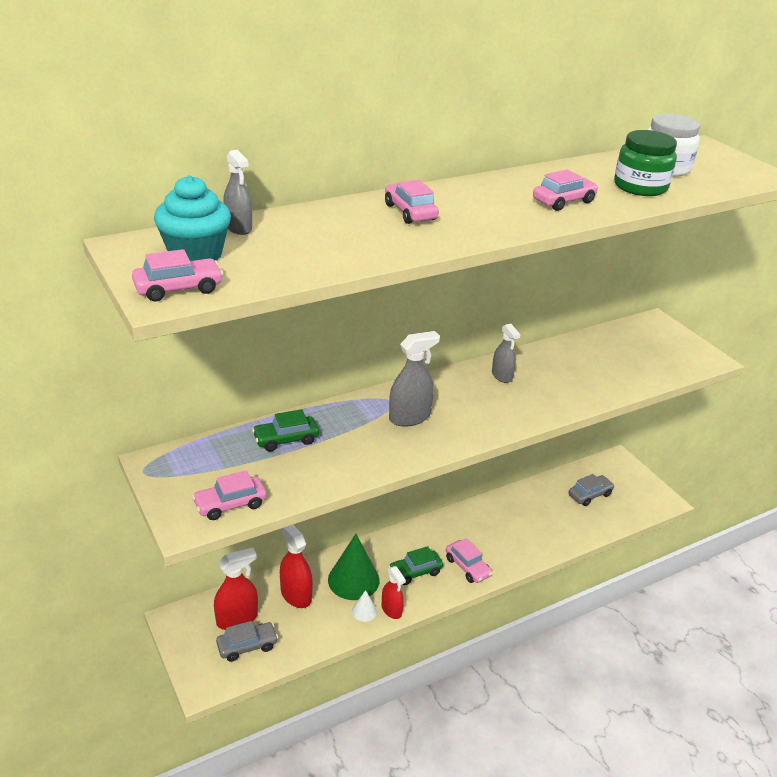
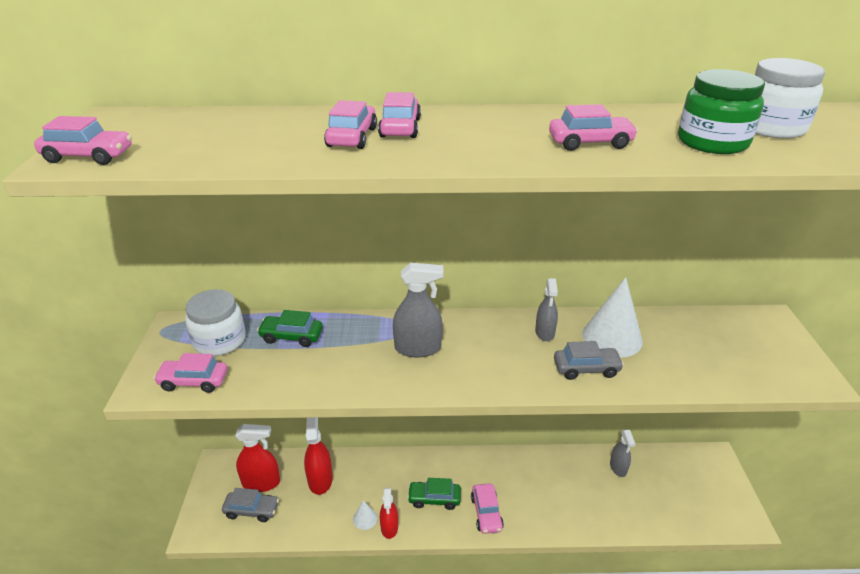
camera: 30 degrees right, 0 degrees up
(195, 254) = (151, 131): turquoise cupcake -> none
(218, 463) = (219, 341): none -> white jar
(238, 228) = (221, 116): grey spray bottle -> grey spray bottle (618, 467)
(353, 580) = (376, 485): green cone -> none
(383, 228) = (352, 137): none -> pink car
(555, 366) = (612, 337): none -> white cone
(590, 495) = (660, 484): grey car -> grey car (586, 369)

